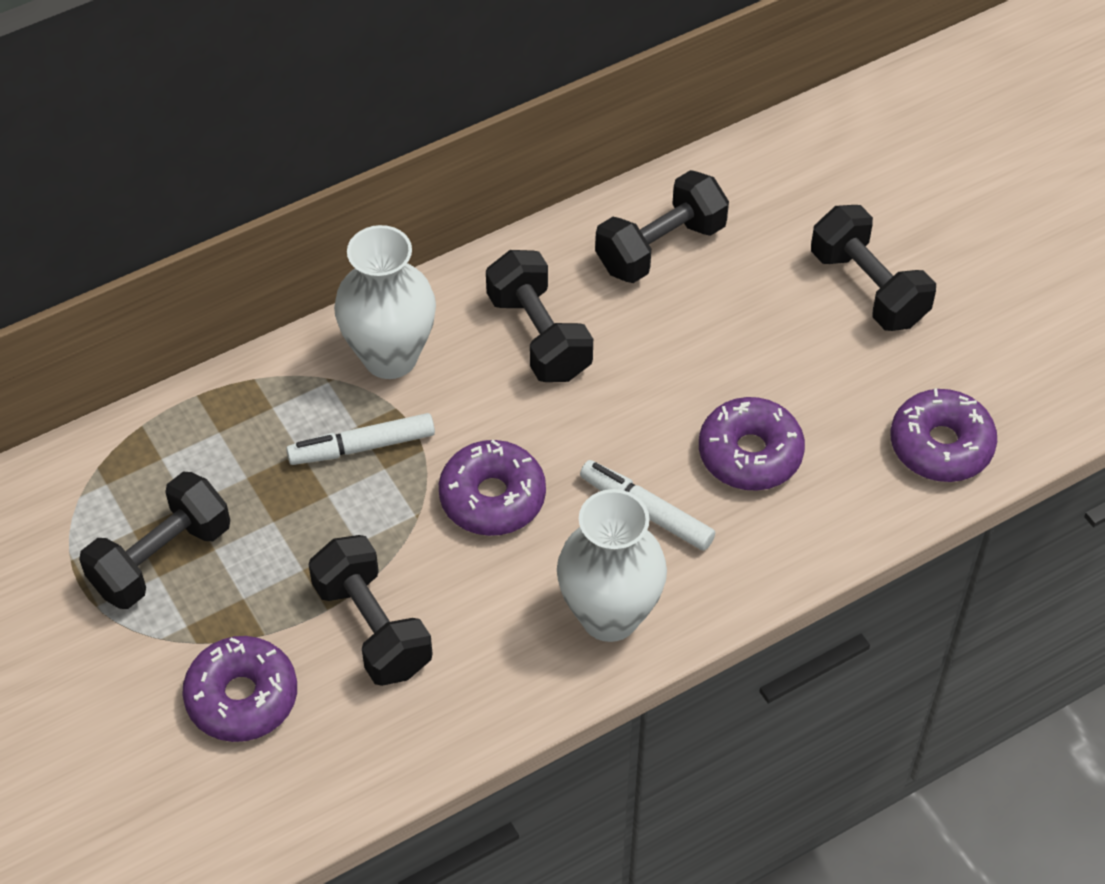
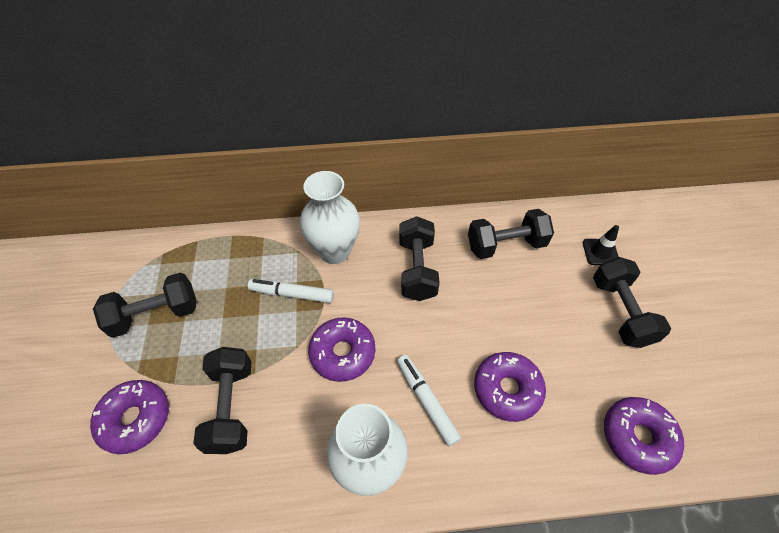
camera: 25 degrees right, 0 degrees up
(809, 206) = (600, 252): none -> black traffic cone

